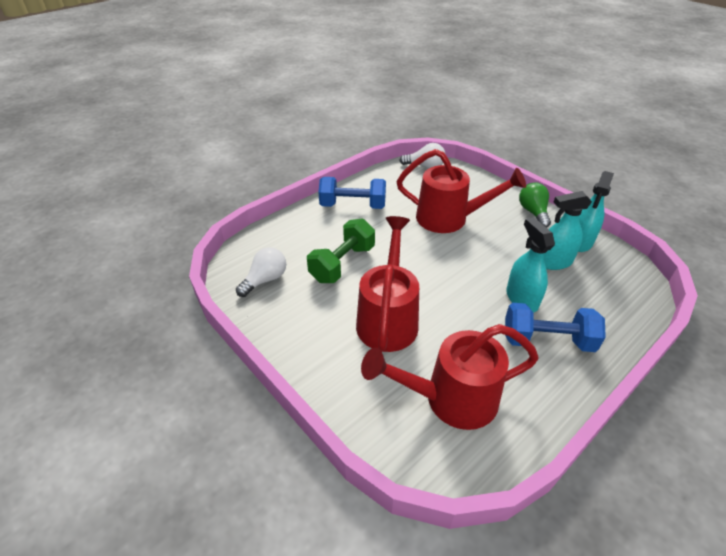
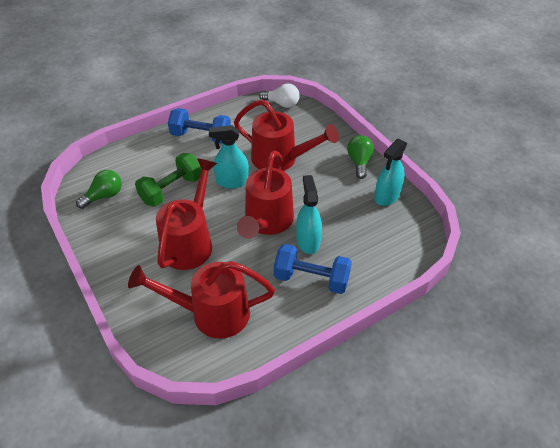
camera: 10 degrees right, 5 degrees up
(265, 280) = (104, 196): white light bulb -> green light bulb
(466, 285) = (267, 222): none -> red watering can
(553, 262) = (353, 211): turquoise spray bottle -> turquoise spray bottle (232, 181)

